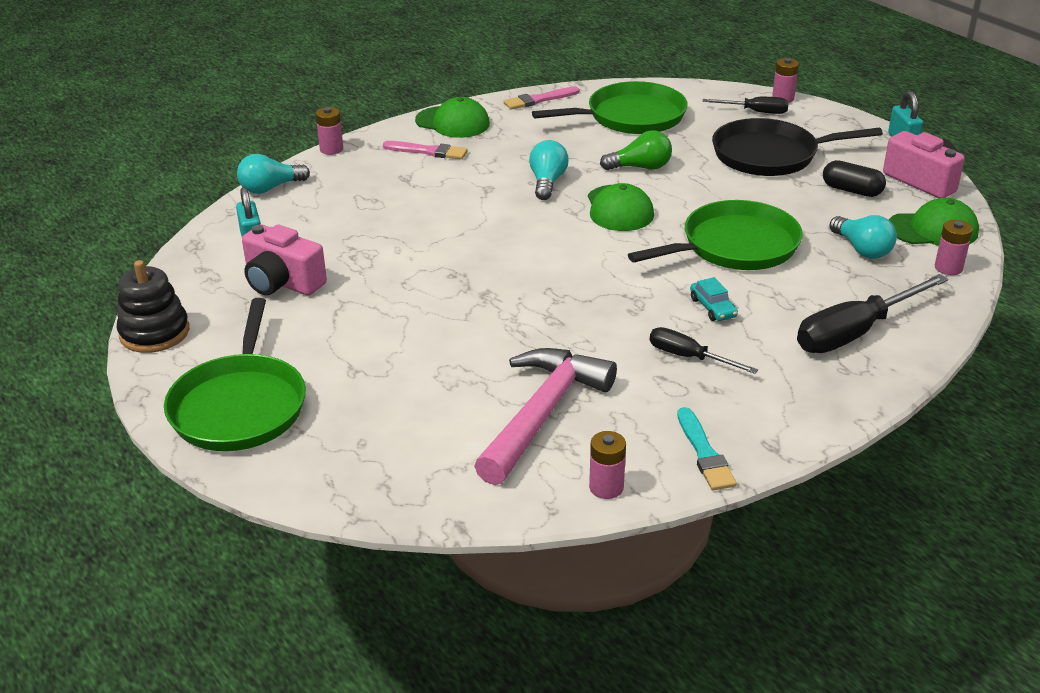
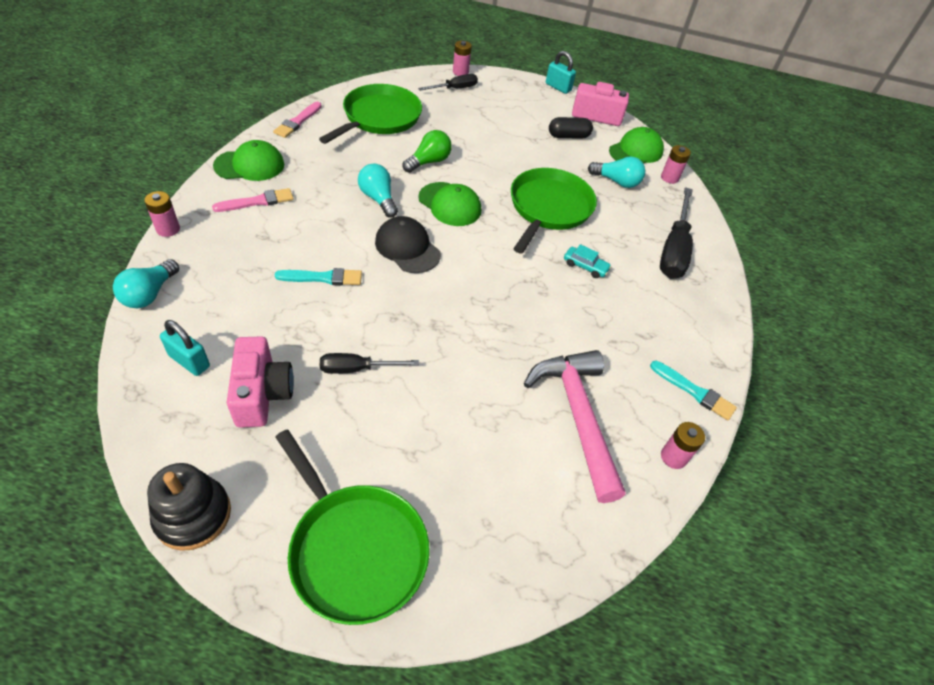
camera: 45 degrees left, 15 degrees up
(282, 283) = (262, 394): pink camera -> pink camera turned 90 degrees counterclockwise
(422, 224) = (323, 278): none -> turquoise brush
(530, 228) = (407, 248): none -> black cap
(688, 357) = (611, 316): black screwdriver -> black screwdriver (357, 369)
(770, 155) = (497, 123): black pan -> none

